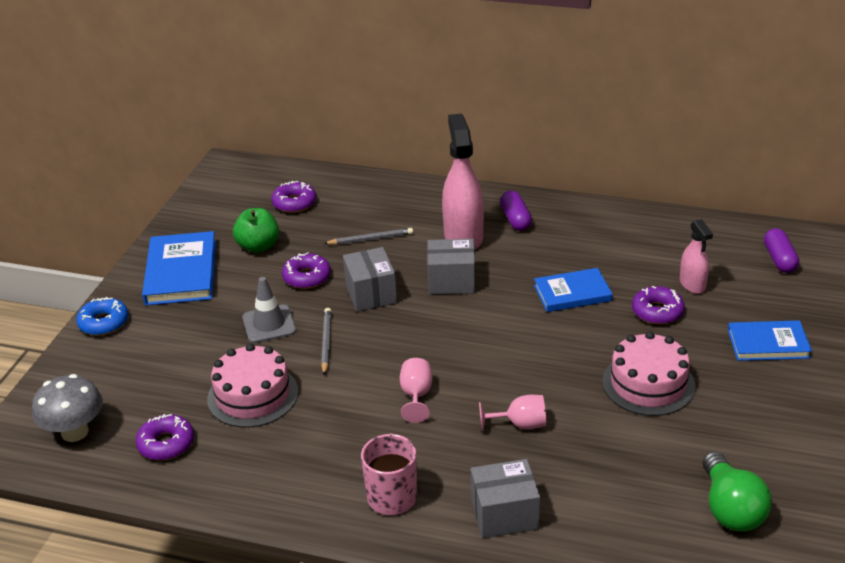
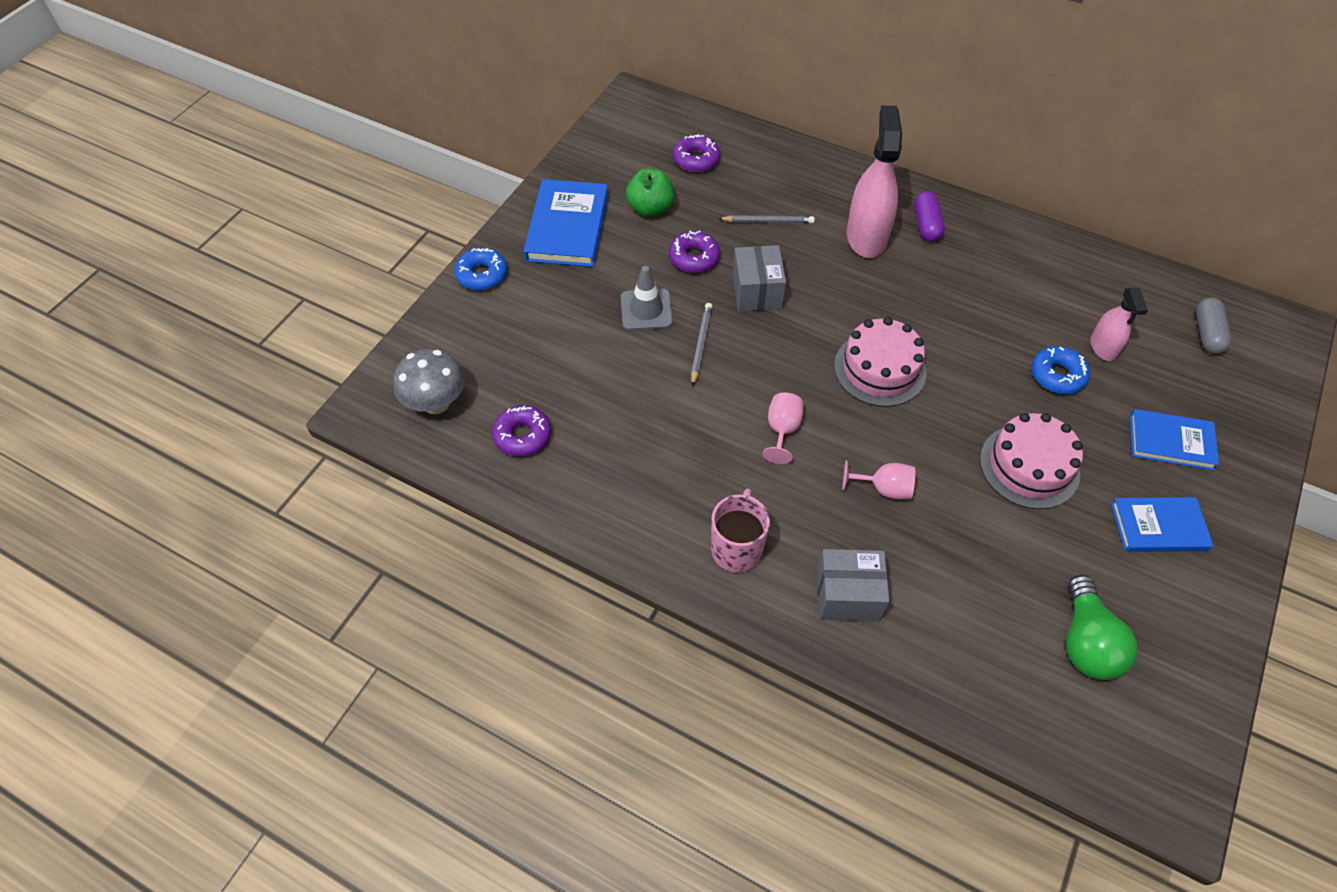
camera: 10 degrees right, 20 degrees up
(253, 395) = (616, 395): pink cake -> pink cake (880, 369)
(451, 281) = (844, 292): grey box -> none
(572, 293) = (970, 333): blue book -> blue book (1158, 527)
(657, 311) = (1057, 375): purple donut -> blue donut
(779, 259) = (1207, 333): purple capsule -> grey capsule

